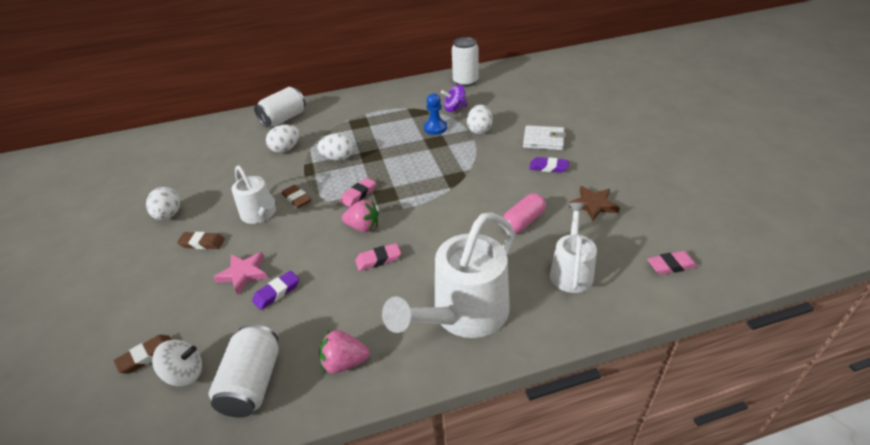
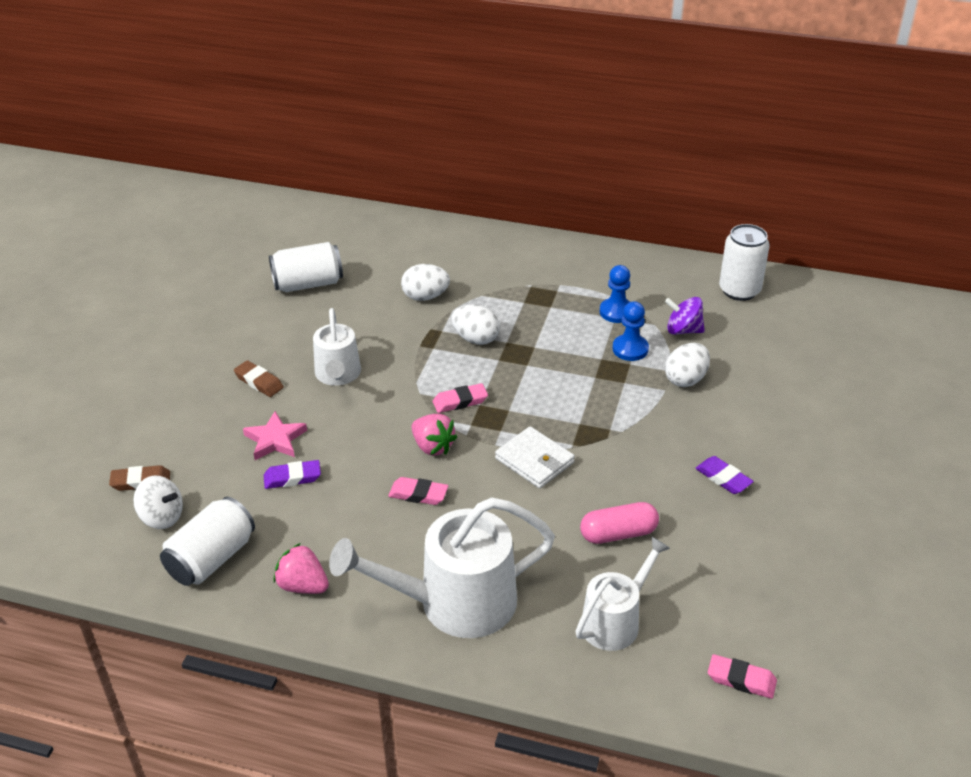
camera: 30 degrees right, 0 degrees up
(169, 215) = (248, 329): white egg -> none
(284, 119) = (454, 248): white can -> white can (308, 284)
(297, 199) = (389, 373): brown eraser -> none
(410, 114) = (616, 312): none -> blue pawn
(543, 140) = (757, 435): white wallet -> white wallet (534, 460)
(593, 205) = (728, 557): brown star -> none

